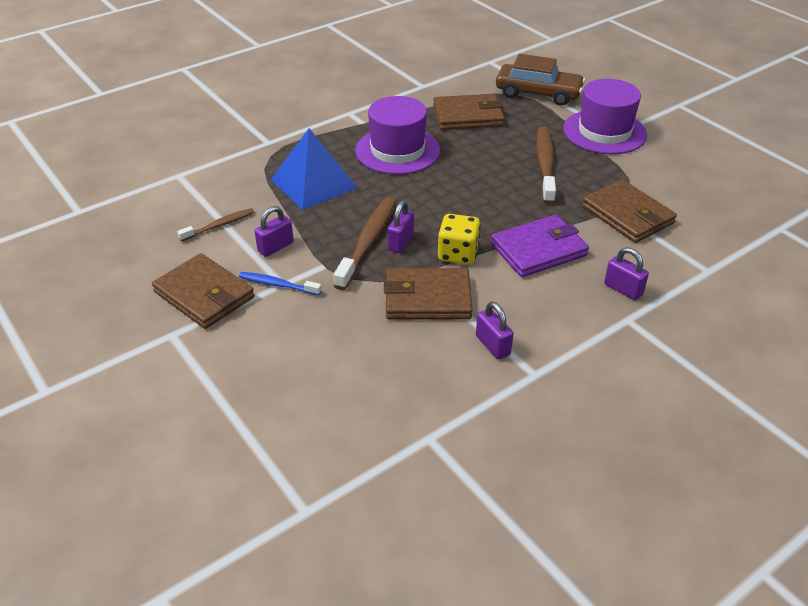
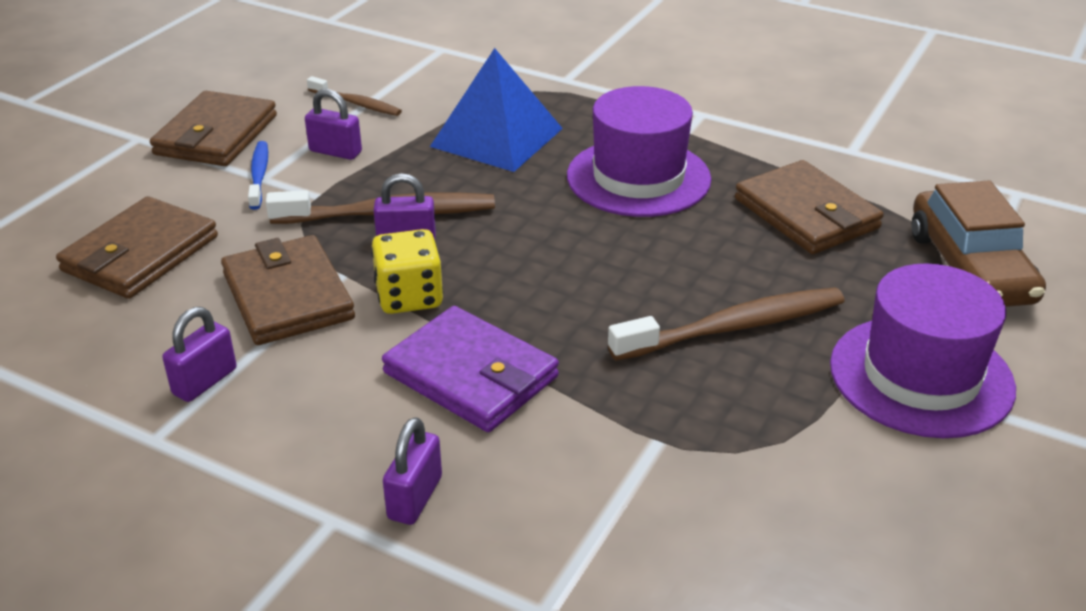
camera: 65 degrees right, 5 degrees down
(627, 215) = (653, 461): brown wallet -> brown wallet (141, 254)

